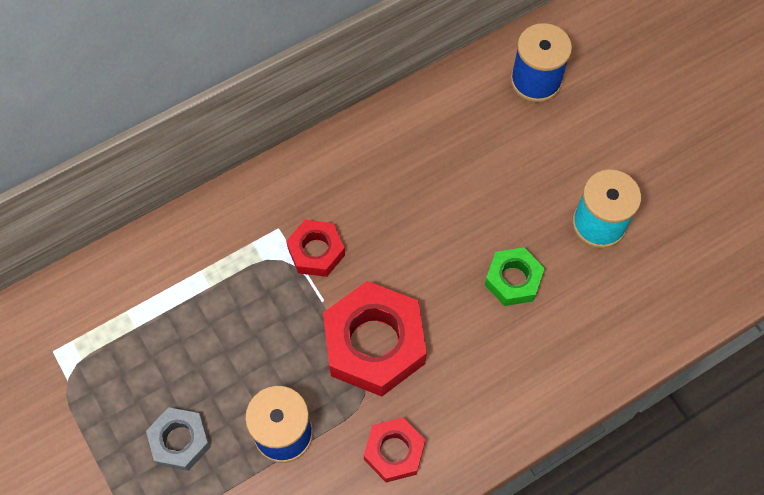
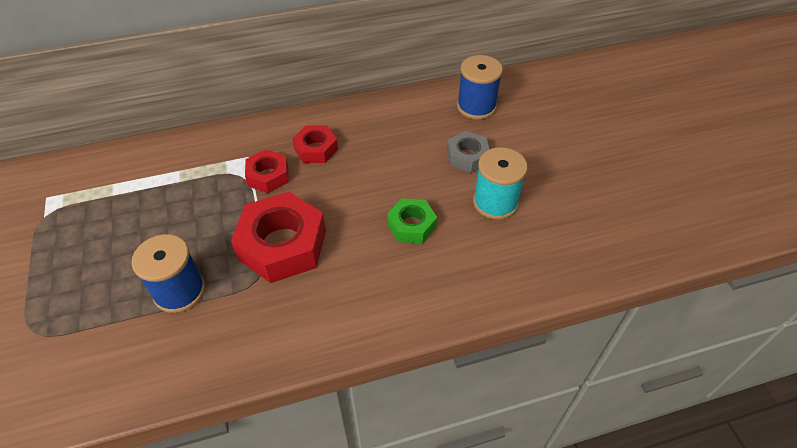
camera: 15 degrees right, 15 degrees down
(180, 441) = (98, 277): grey nut -> grey nut (467, 156)
(394, 452) = (261, 327): red nut -> red nut (316, 149)

